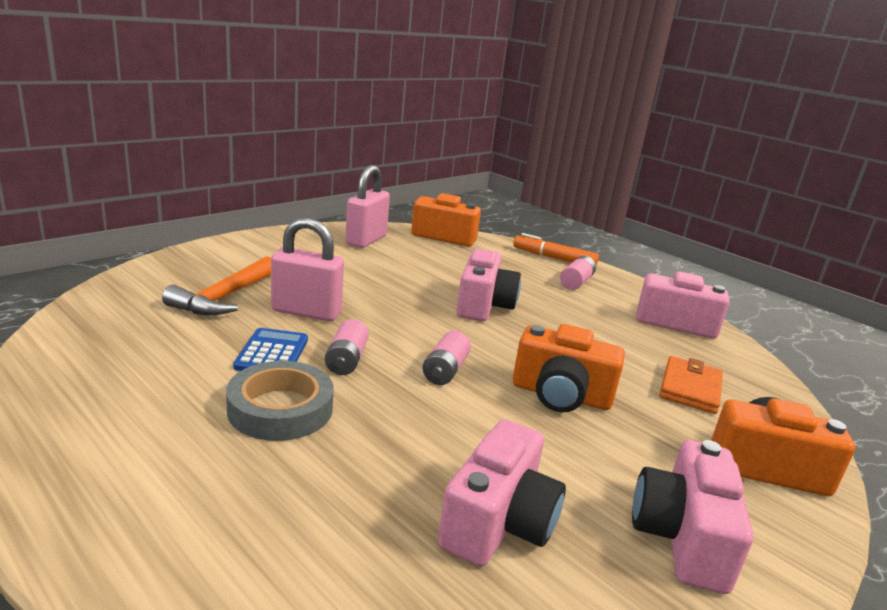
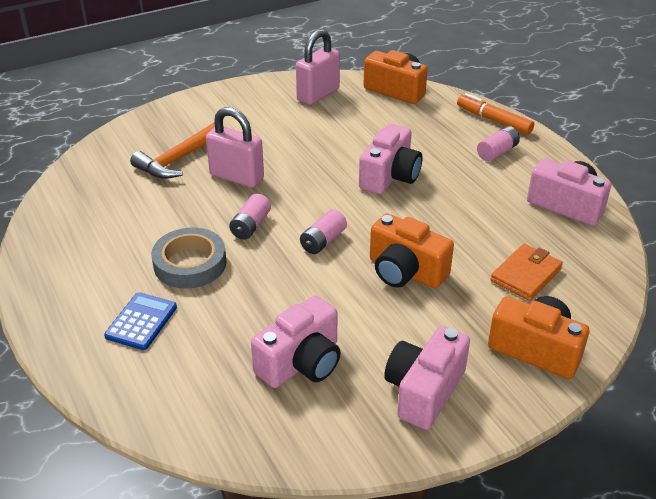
camera: 20 degrees right, 15 degrees up
(272, 353) = (198, 216): blue calculator -> blue calculator (141, 321)

